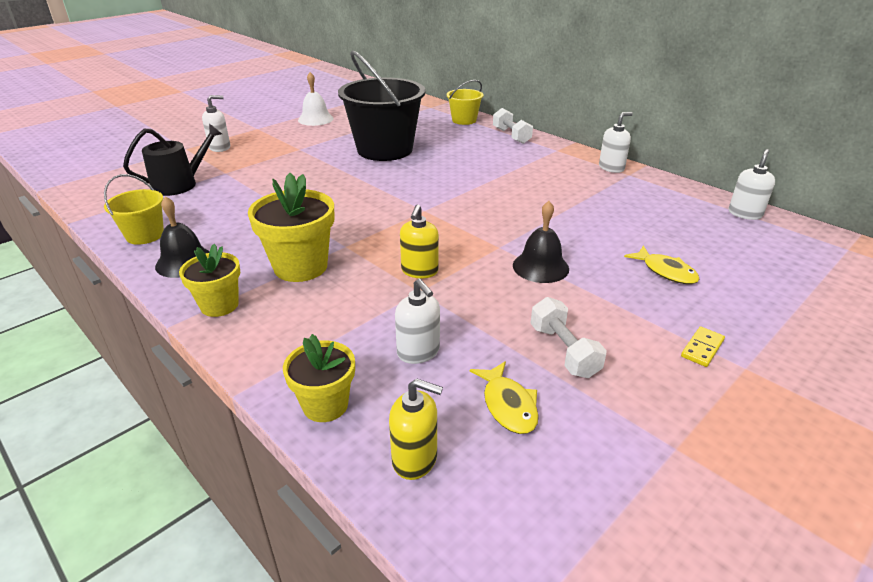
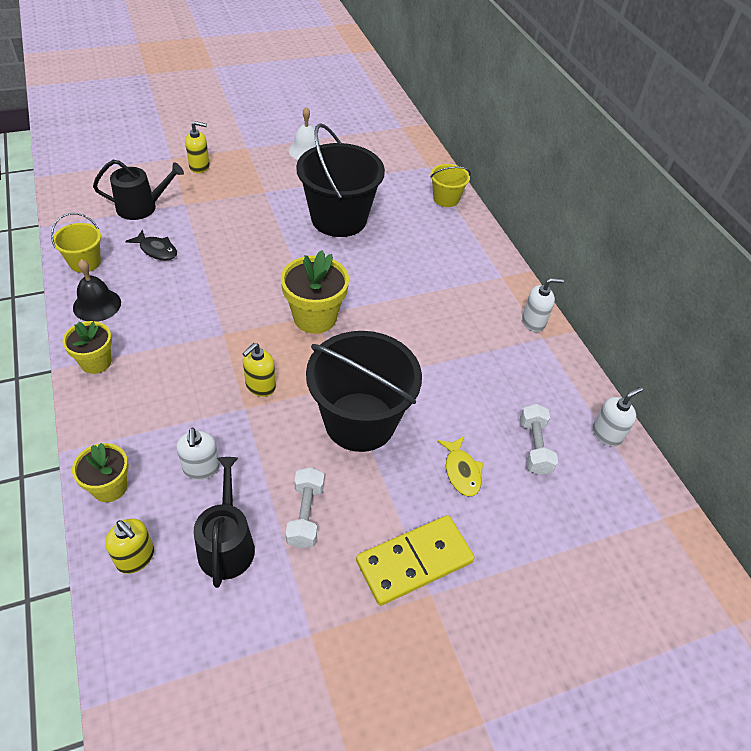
camera: 20 degrees right, 15 degrees up
(220, 147) = (200, 167): white soap dispenser -> yellow soap dispenser
(221, 208) = (156, 250): none -> black fish
(300, 267) = (175, 344): yellow flower pot -> yellow flower pot (315, 318)
(508, 405) = (227, 544): yellow fish -> black watering can
(511, 136) = (474, 239): white dumbbell -> white dumbbell (534, 447)
(540, 267) = (360, 421): black bell -> black bucket
(702, 348) = (414, 561): yellow domino -> yellow domino, size x2.36

